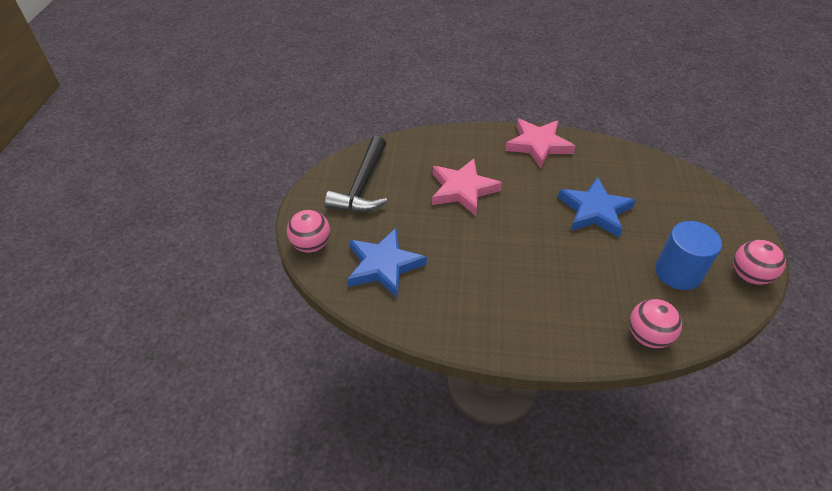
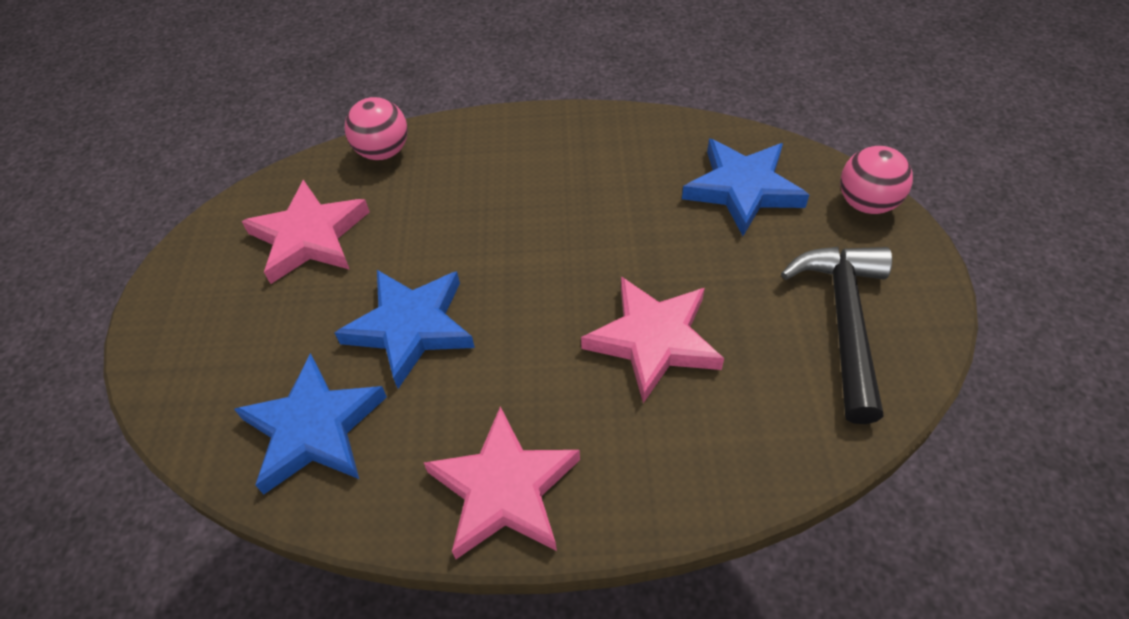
camera: 175 degrees right, 5 degrees up
(632, 174) = (313, 428): none -> blue star
(678, 272) = (309, 237): blue cylinder -> pink star
(749, 276) = (204, 246): pink ball -> none

